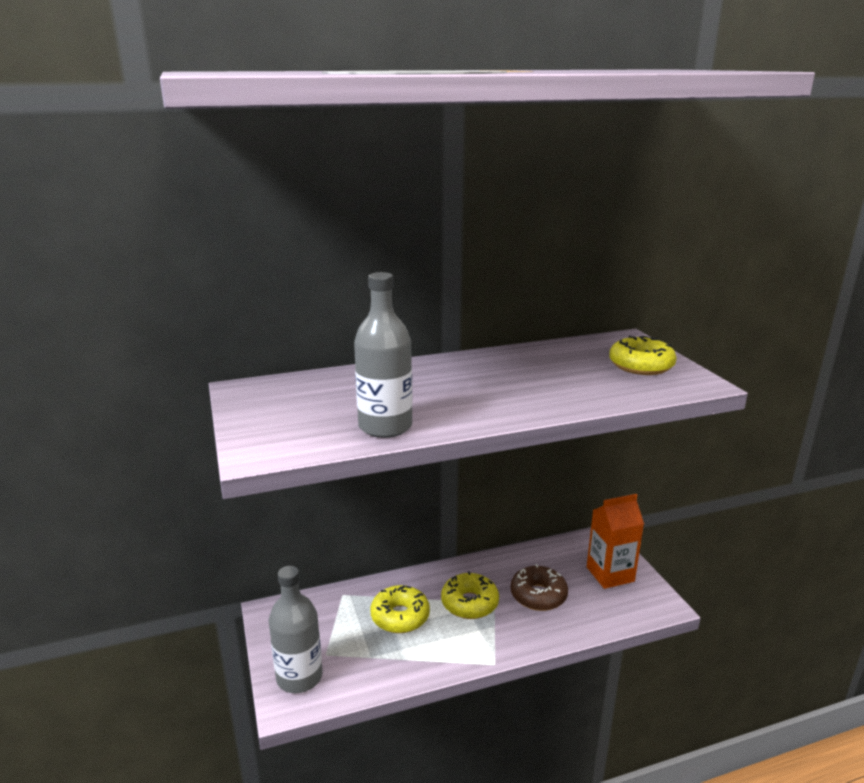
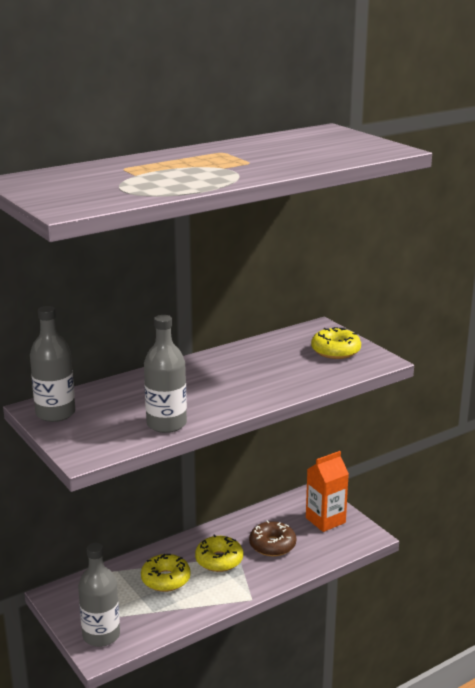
camera: 15 degrees left, 0 degrees up
(259, 397) = (55, 413): none -> grey bottle

